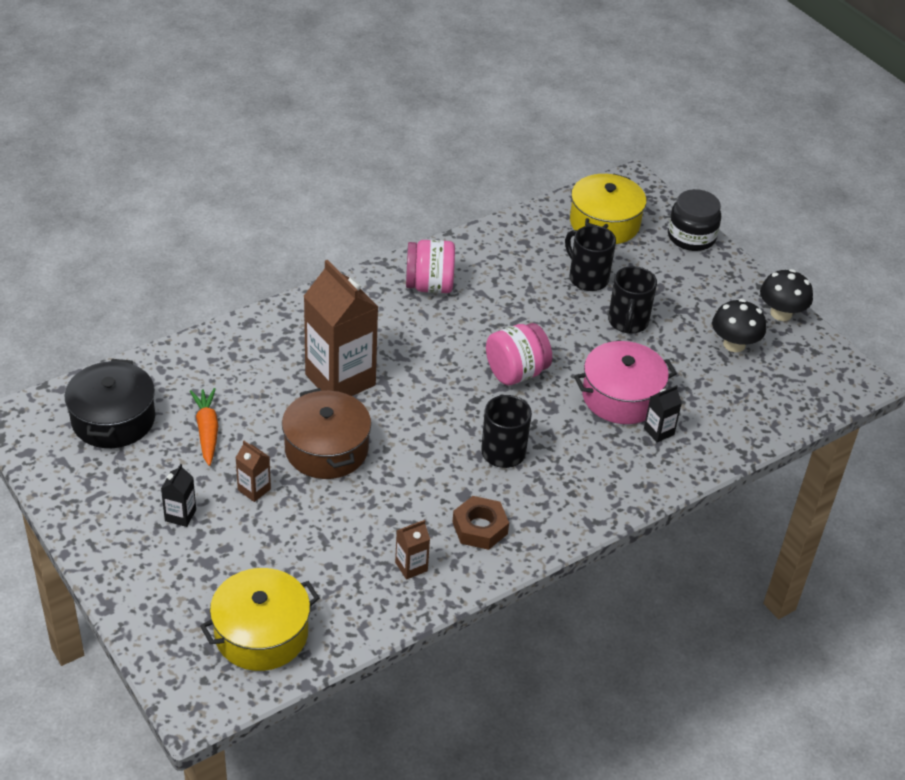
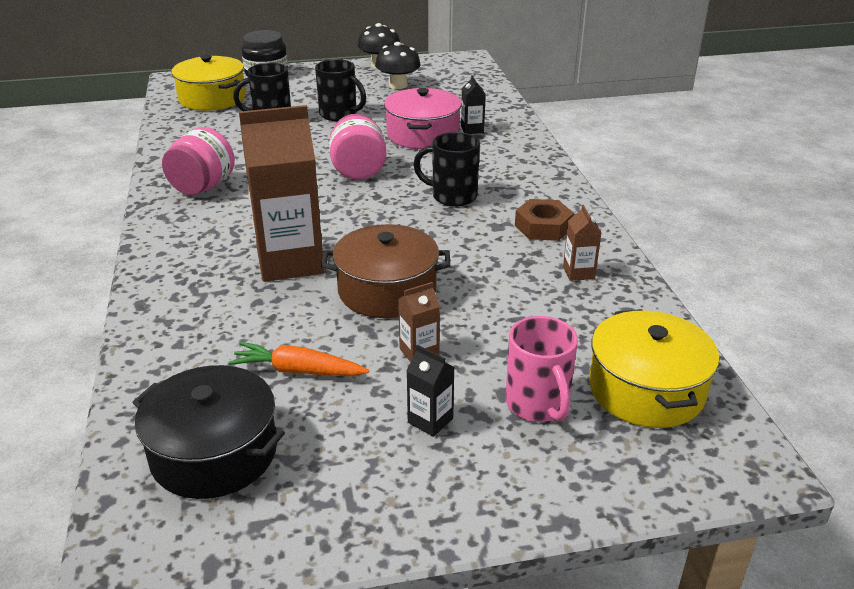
camera: 65 degrees left, 10 degrees down
(219, 571) = (538, 405): none -> pink mug

